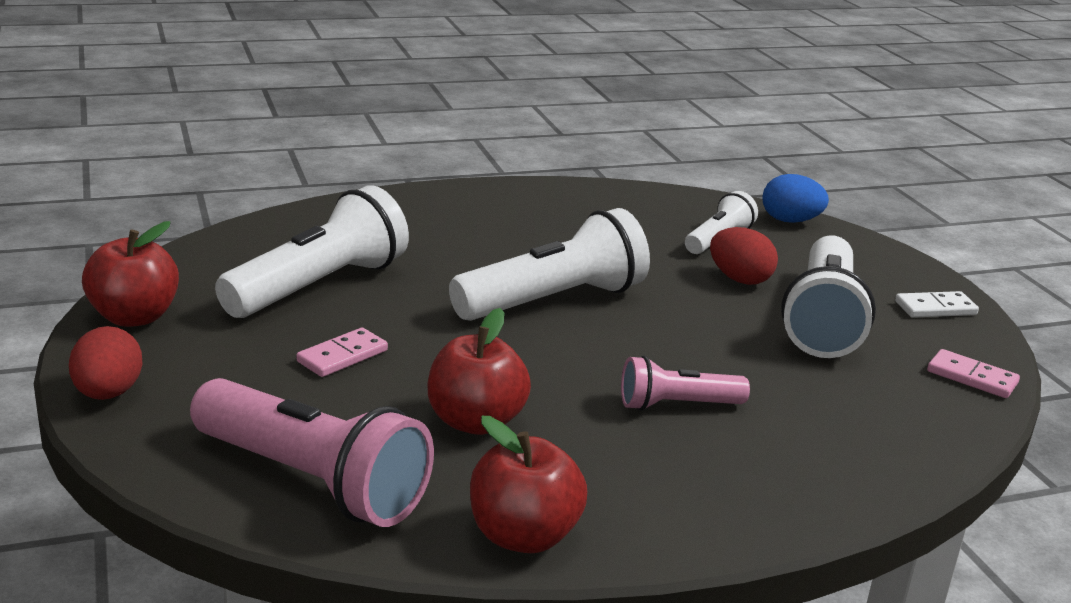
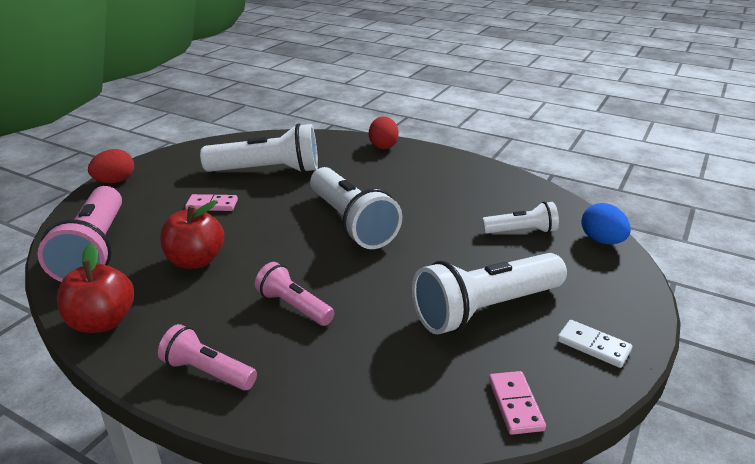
camera: 50 degrees right, 5 degrees up
(134, 317) = (182, 156): red apple -> none
(553, 301) = (351, 223): white flashlight -> white flashlight turned 45 degrees clockwise
(732, 503) = (208, 372): none -> pink flashlight
(739, 279) = (483, 259): red egg -> red egg (383, 146)

